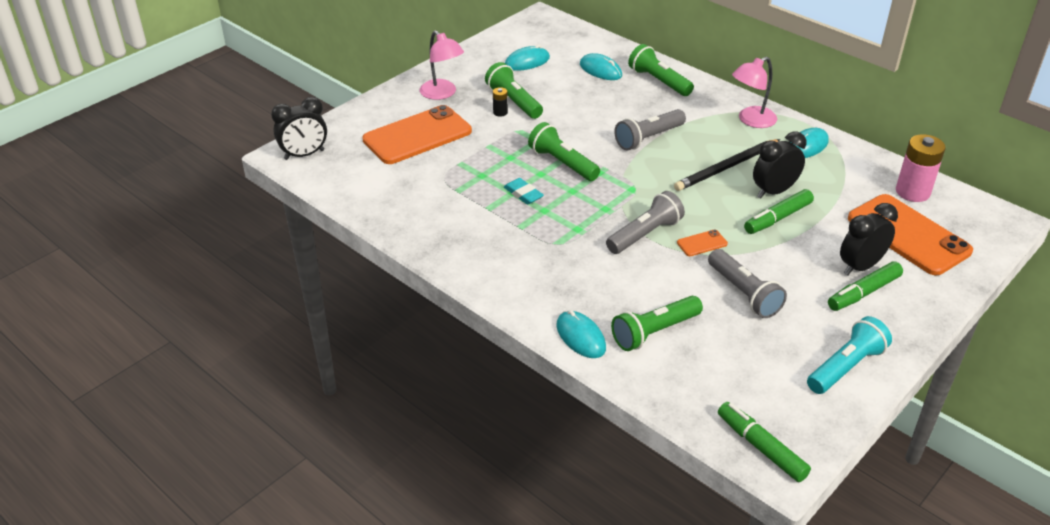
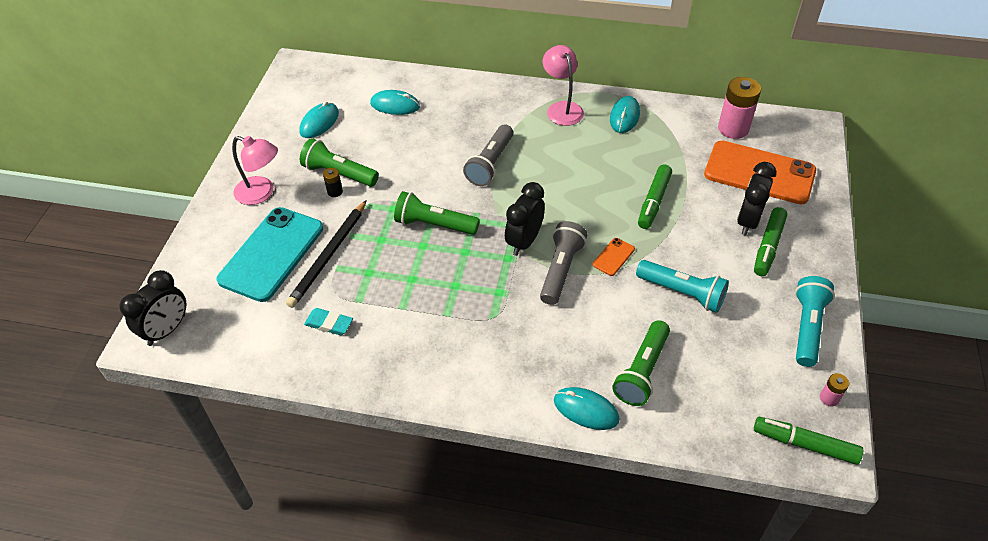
camera: 30 degrees left, 10 degrees up
(417, 136) = (272, 254): orange phone -> turquoise phone
(523, 194) = (423, 276): turquoise eraser -> turquoise eraser (329, 324)
(659, 81) = (456, 97): green flashlight -> none
(727, 167) = (577, 167): black pencil -> black pencil (329, 255)
(744, 293) = (682, 292): grey flashlight -> turquoise flashlight
(751, 120) = (562, 108): pink lamp -> pink lamp turned 135 degrees clockwise
(774, 191) = (631, 175): black clock -> black clock (524, 241)
(818, 426) = (829, 398): none -> pink battery

